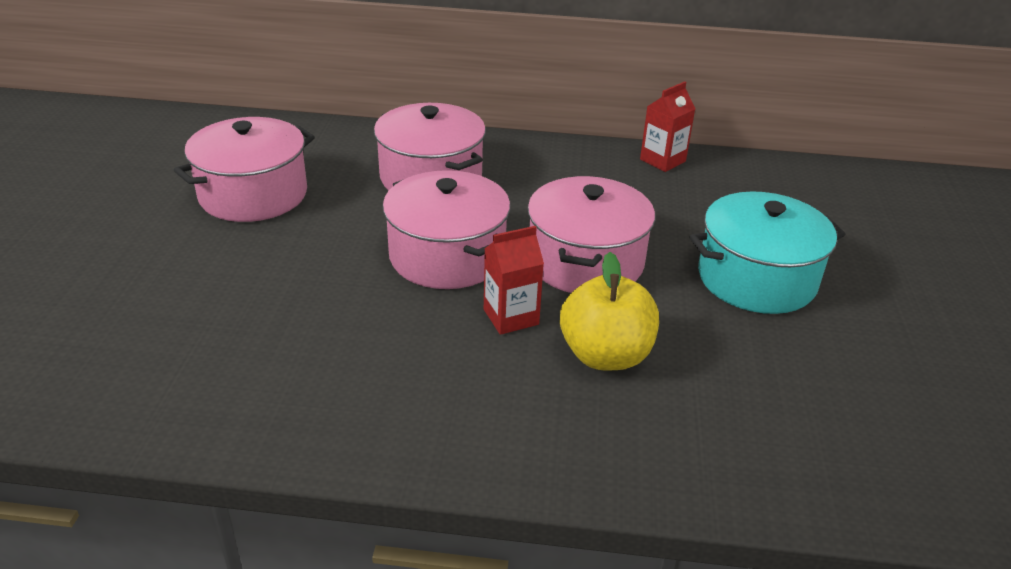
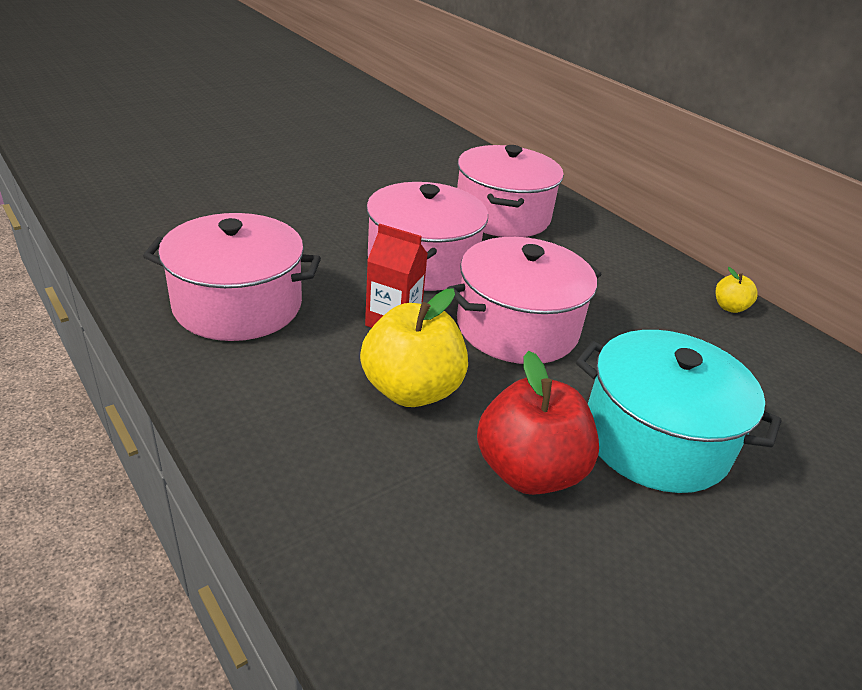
camera: 45 degrees right, 0 degrees up
(253, 194) = (372, 167): pink pot -> pink pot (238, 305)
(662, 160) = (729, 307): red carton -> yellow apple
(739, 350) = (529, 471): none -> red apple

